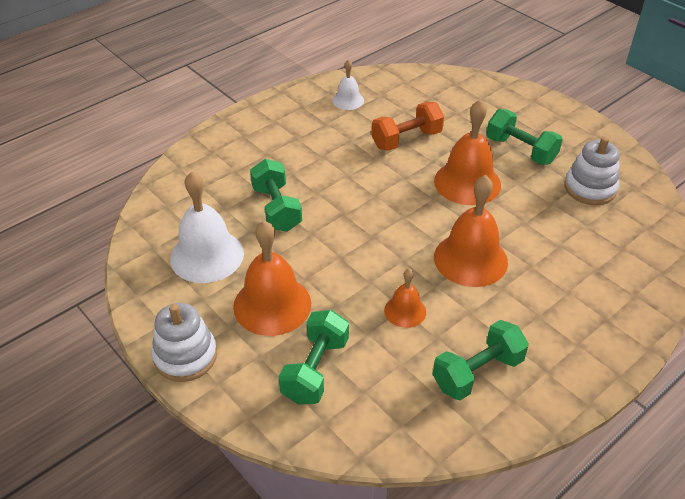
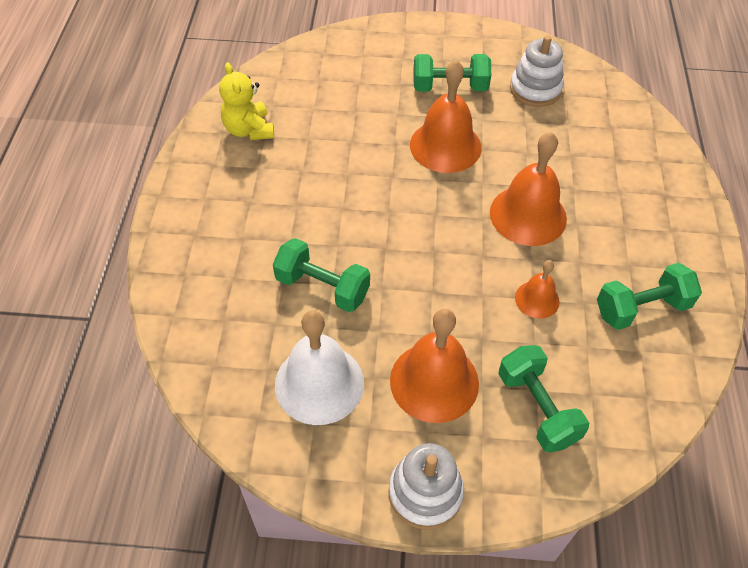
camera: 45 degrees left, 10 degrees up
(348, 100) = (249, 130): white bell -> yellow teddy bear
(406, 139) = (349, 137): orange dumbbell -> none
(477, 372) = (641, 308): green dumbbell -> green dumbbell turned 60 degrees clockwise

